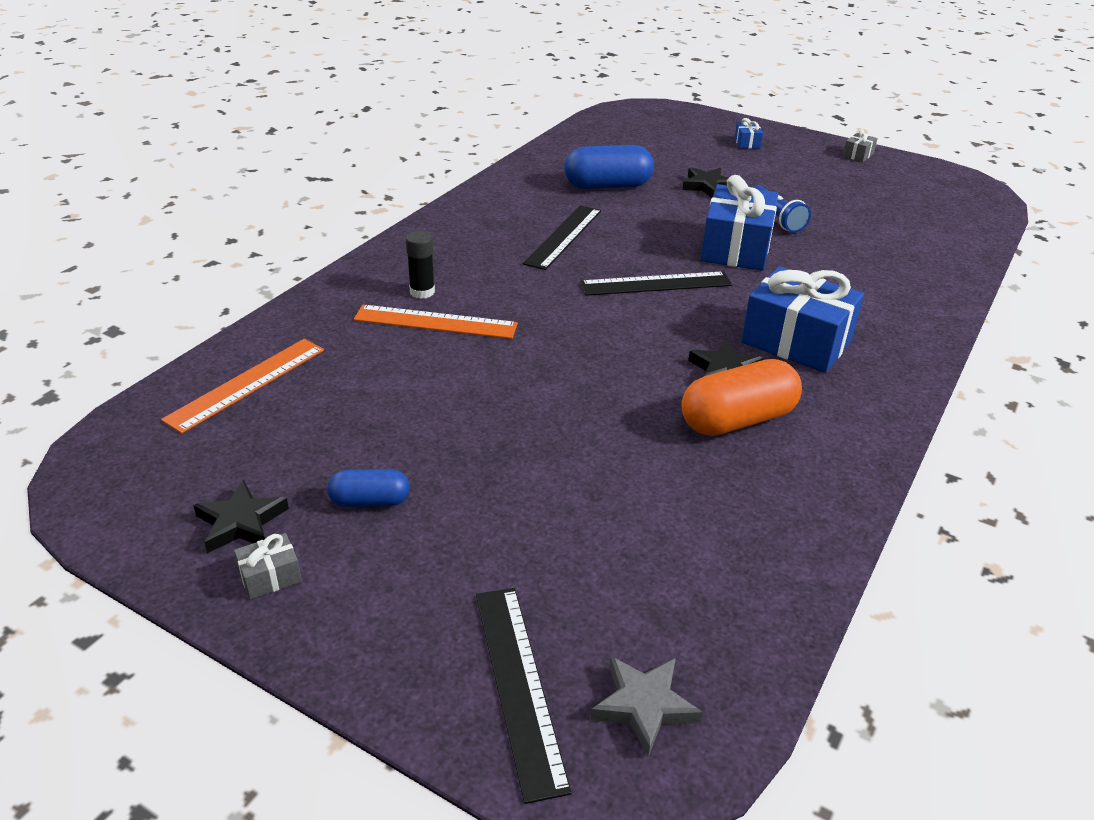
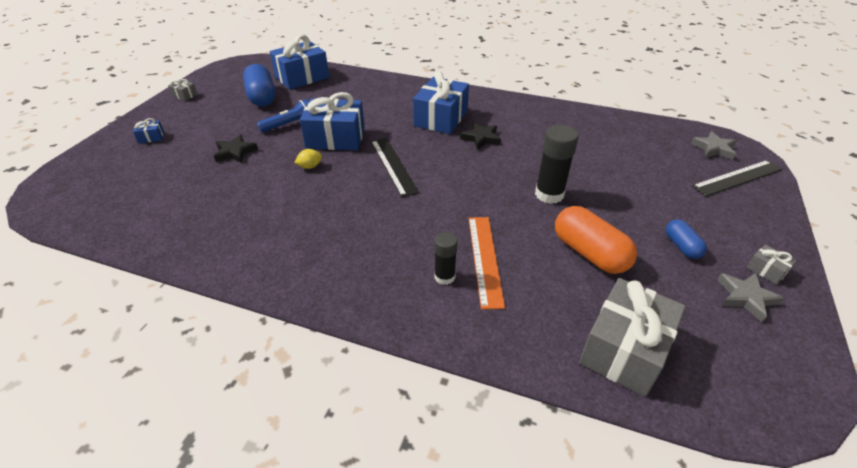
camera: 100 degrees left, 5 degrees up
(241, 522) = (746, 298): black star -> grey star
(247, 384) = (624, 349): orange ruler -> grey gift
(546, 404) = (549, 194): none -> black glue stick
(564, 236) = (331, 213): black ruler -> none
(607, 186) = (233, 200): blue capsule -> blue capsule (262, 97)
(665, 228) = (310, 166): none -> yellow lemon
(737, 420) = (522, 134): orange capsule -> orange capsule (589, 253)
(935, 231) = (302, 77): none -> blue gift

